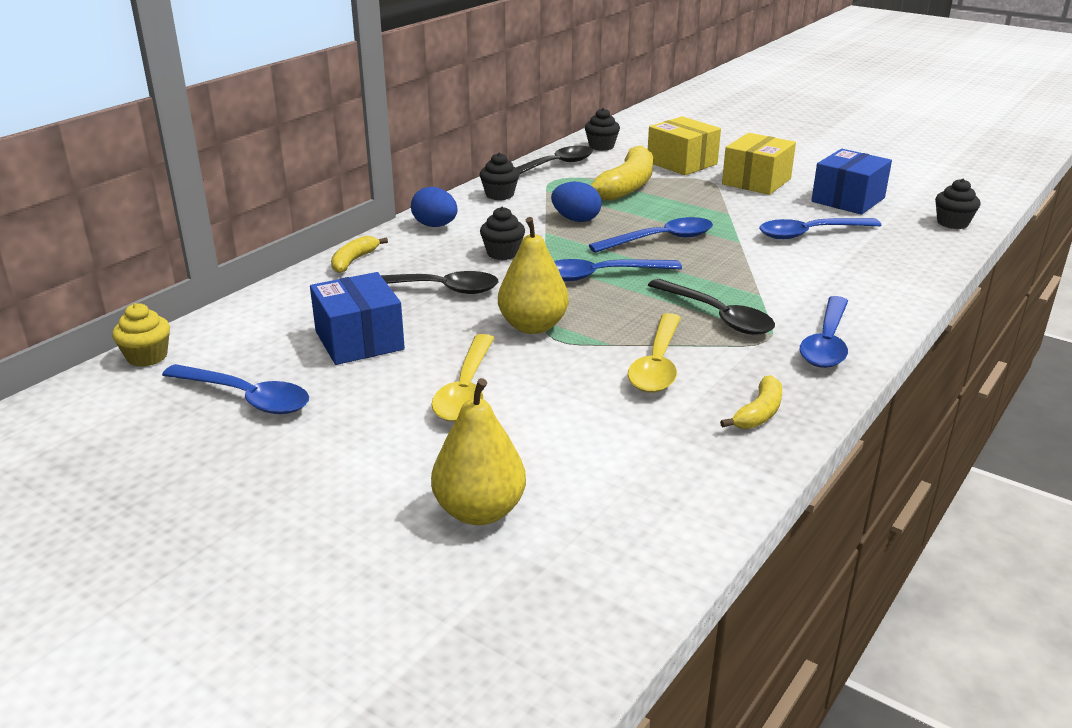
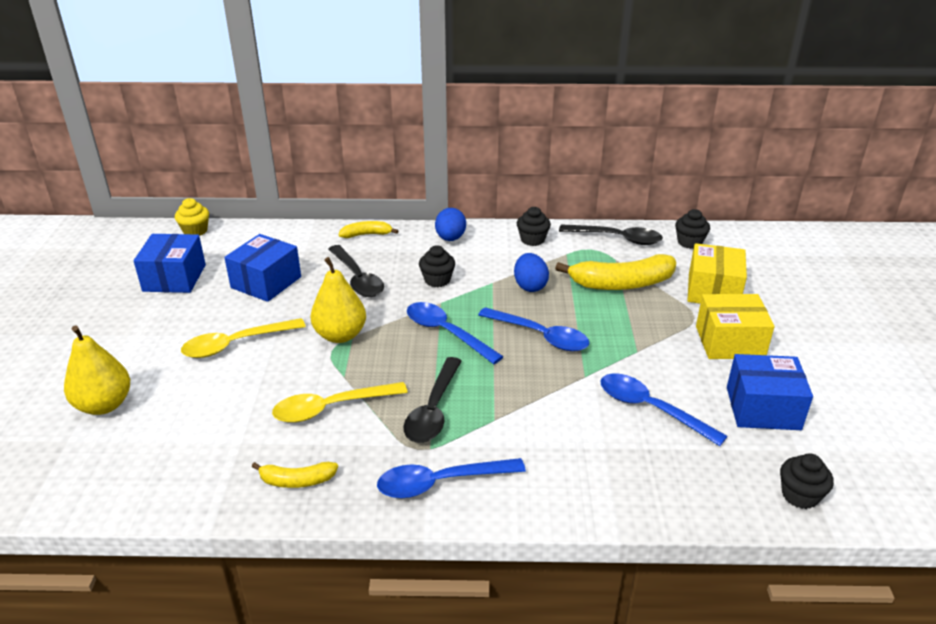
camera: 55 degrees right, 5 degrees up
(246, 397) = (174, 278): blue spoon -> blue box

